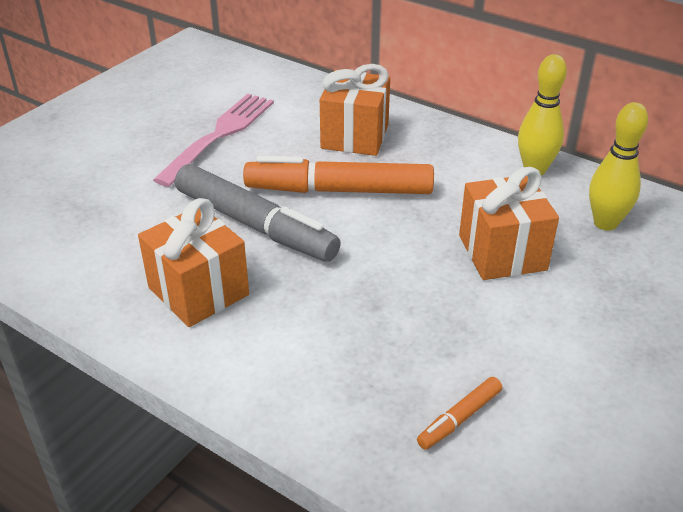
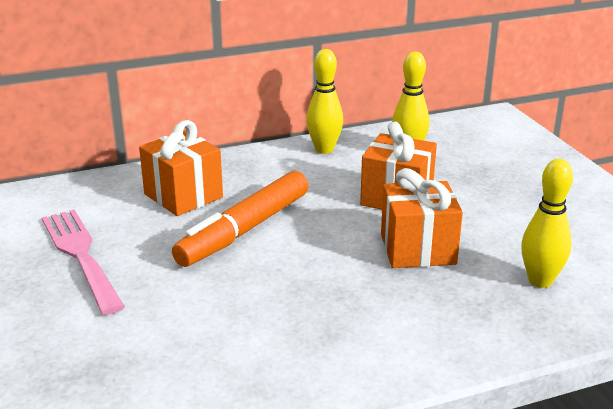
camera: 55 degrees left, 10 degrees down
(198, 291) = (292, 344): orange gift -> orange gift (418, 249)
(255, 225) = (238, 285): grey marker -> none
(459, 418) = (540, 281): orange marker -> yellow bowling pin

